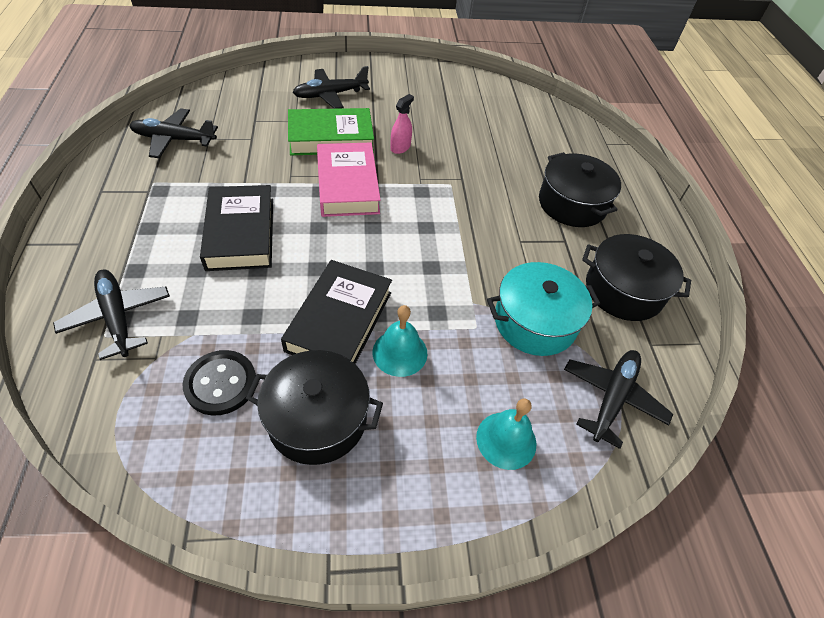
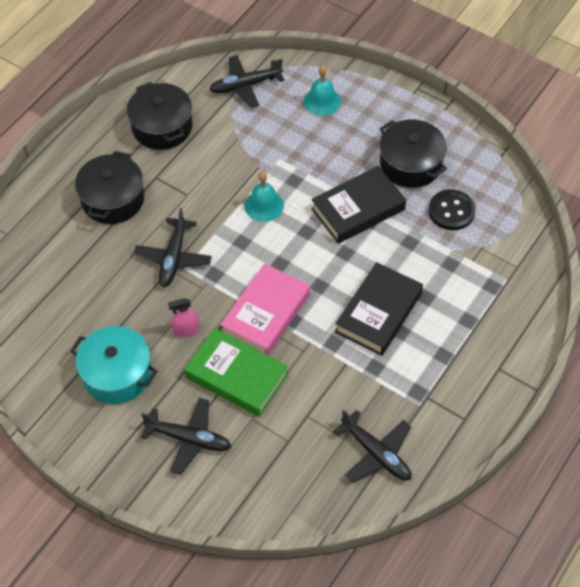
camera: 135 degrees left, 5 degrees up
(117, 317) = (493, 289): black plane -> black plane (173, 258)
(400, 352) = (338, 171): turquoise bell -> turquoise bell (264, 205)
(535, 322) = (240, 142): turquoise pot -> turquoise pot (117, 374)

